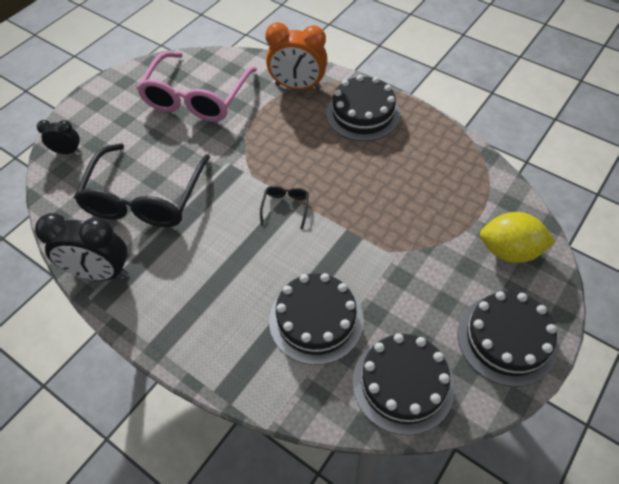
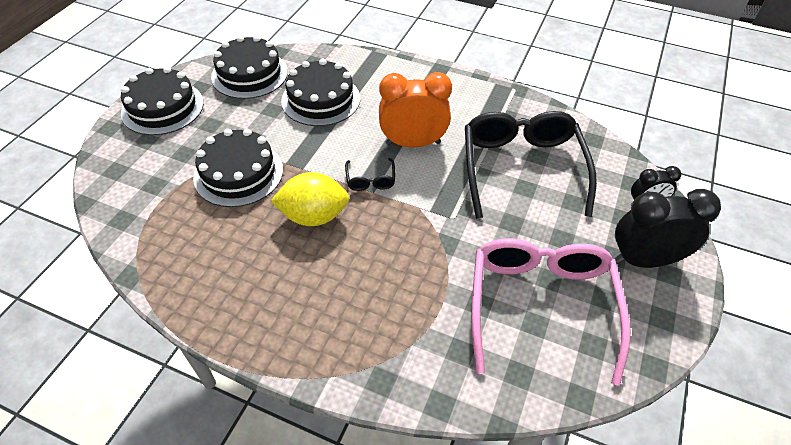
camera: 165 degrees right, 5 degrees down
(100, 273) = (518, 105): black clock -> black clock (644, 260)
(298, 86) = (400, 352): orange clock -> orange clock (413, 143)
(363, 114) = (296, 316): black cake -> black cake (238, 173)
(509, 251) = (138, 171): yellow lemon -> yellow lemon (313, 216)

